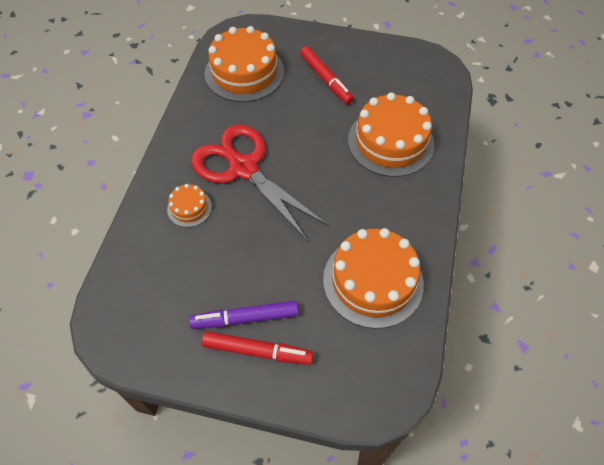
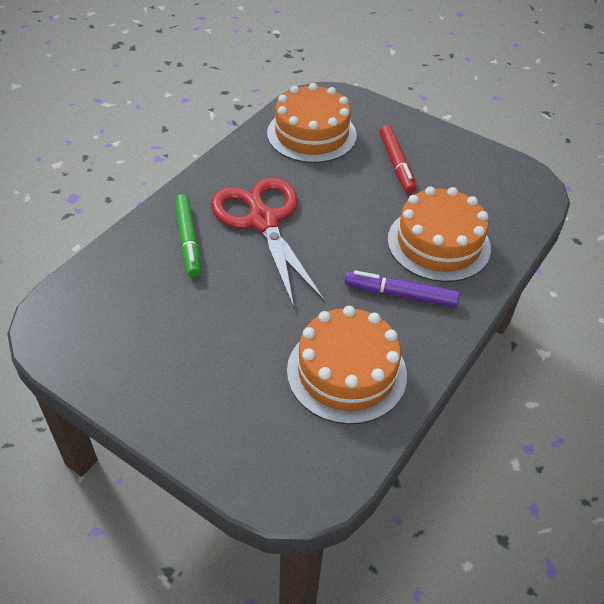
camera: 20 degrees right, 10 degrees down
(189, 208) = (188, 240): orange cake -> green marker
(245, 318) = (189, 360): purple marker -> purple marker (400, 294)
(257, 351) = (185, 395): red marker -> none

